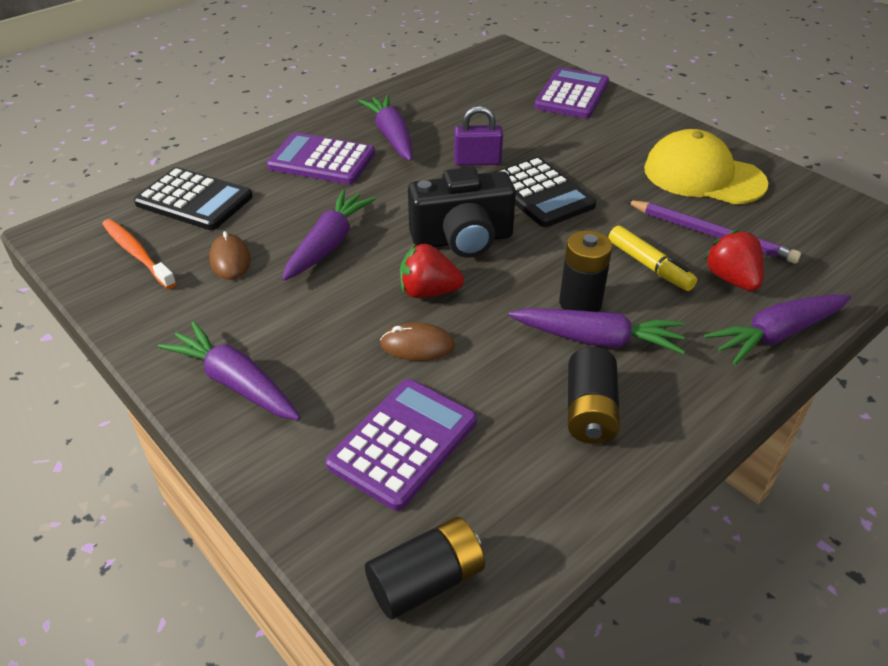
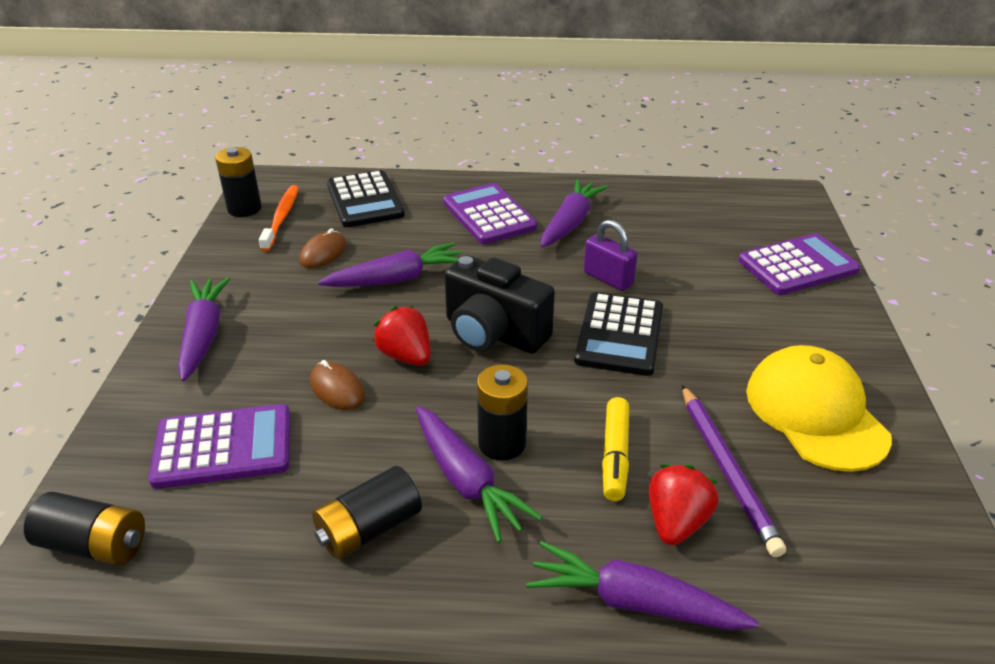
camera: 45 degrees right, 5 degrees down
(82, 265) = (244, 208): none -> black battery

